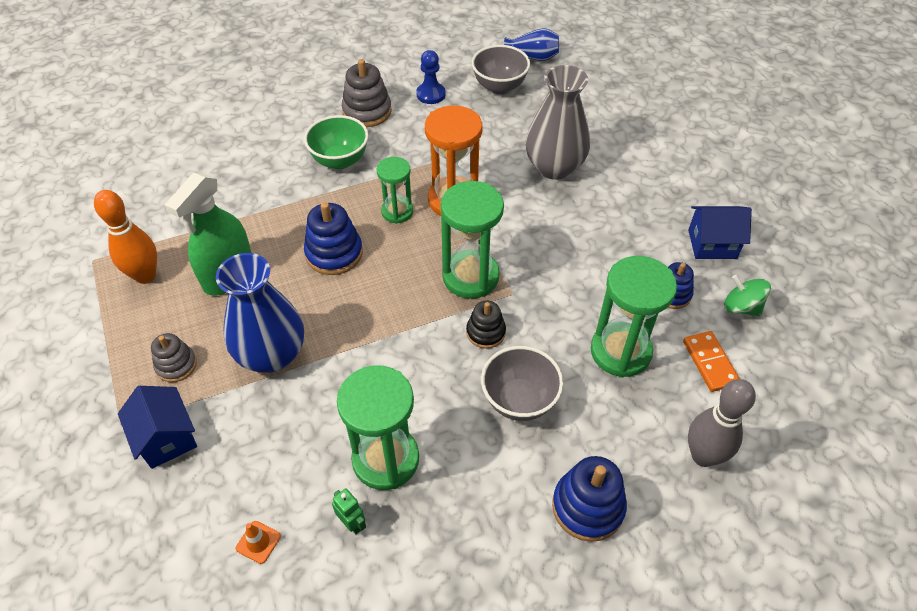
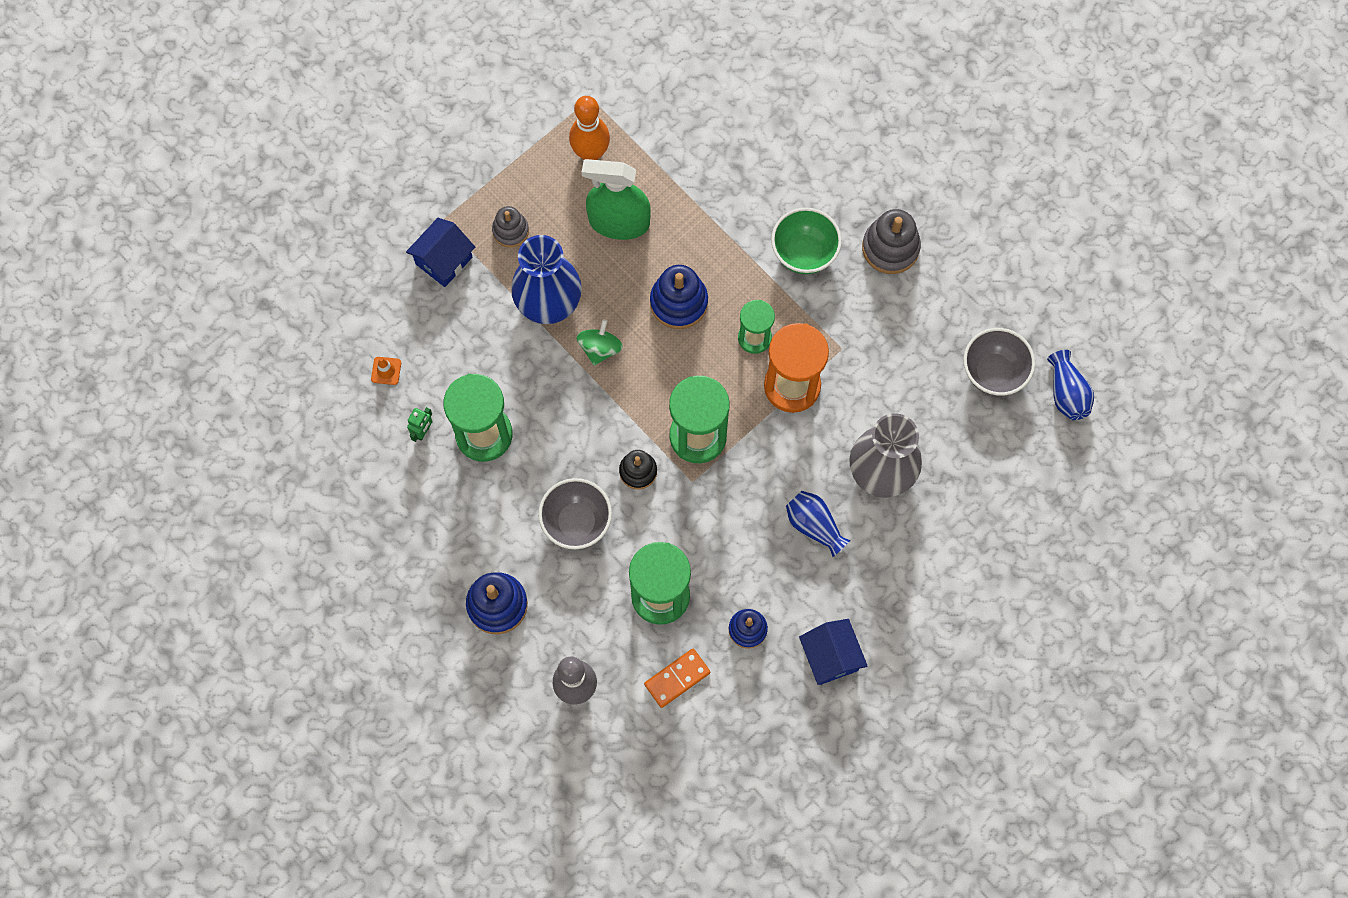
camera: 70 degrees right, 20 degrees up
(431, 94) = (947, 303): blue pawn -> none
(587, 221) = (814, 525): none -> blue vase
(741, 307) = (755, 698): green spinning top -> green spinning top (600, 348)

